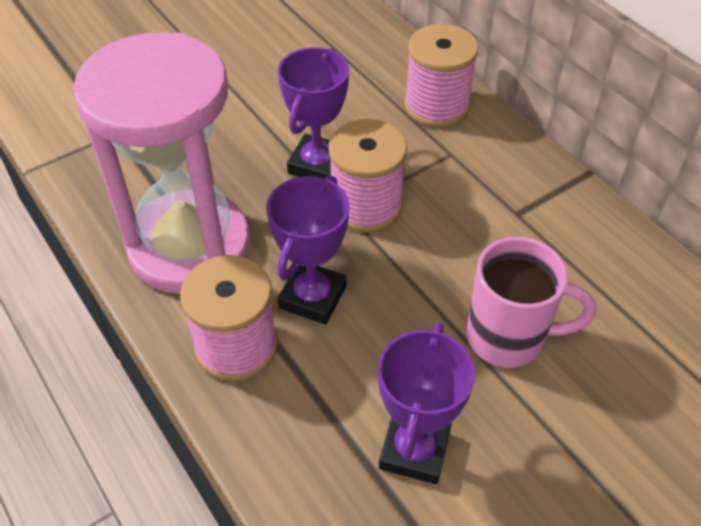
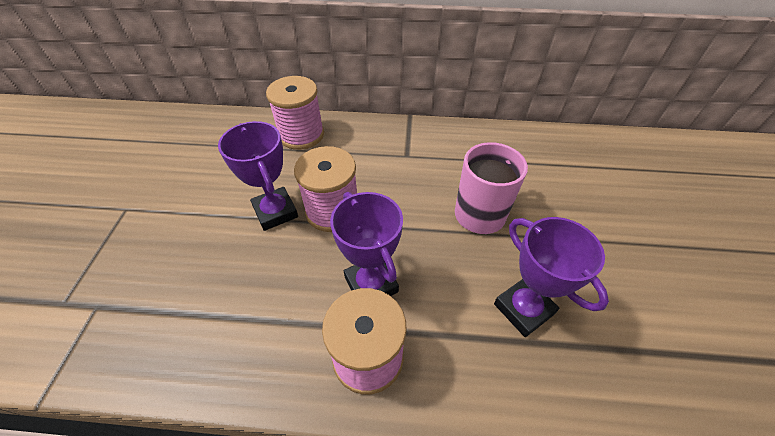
camera: 50 degrees left, 0 degrees up
(189, 246) = (256, 329): pink hourglass -> none

